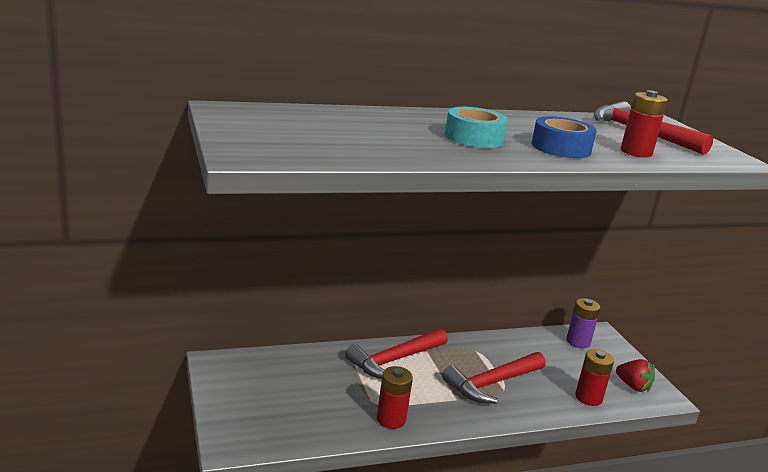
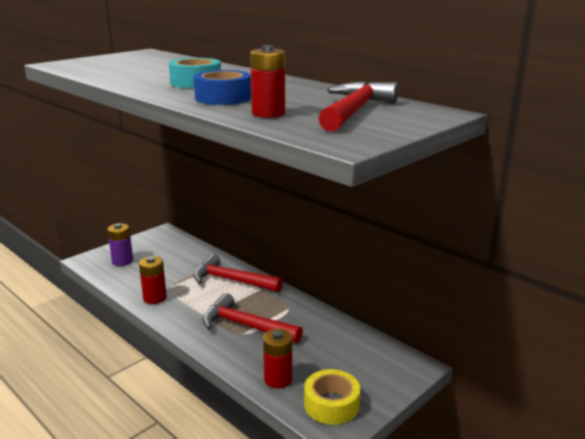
camera: 65 degrees right, 0 degrees up
(578, 342) = (377, 356): purple battery -> purple battery (122, 261)
(633, 386) = (331, 404): red strawberry -> yellow tape

